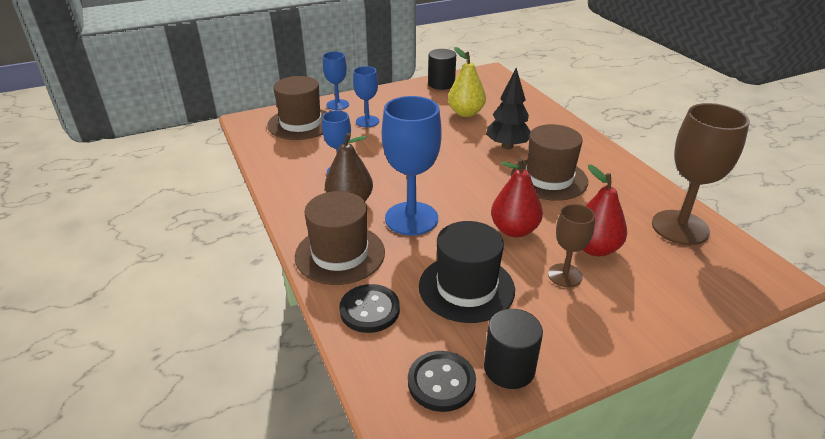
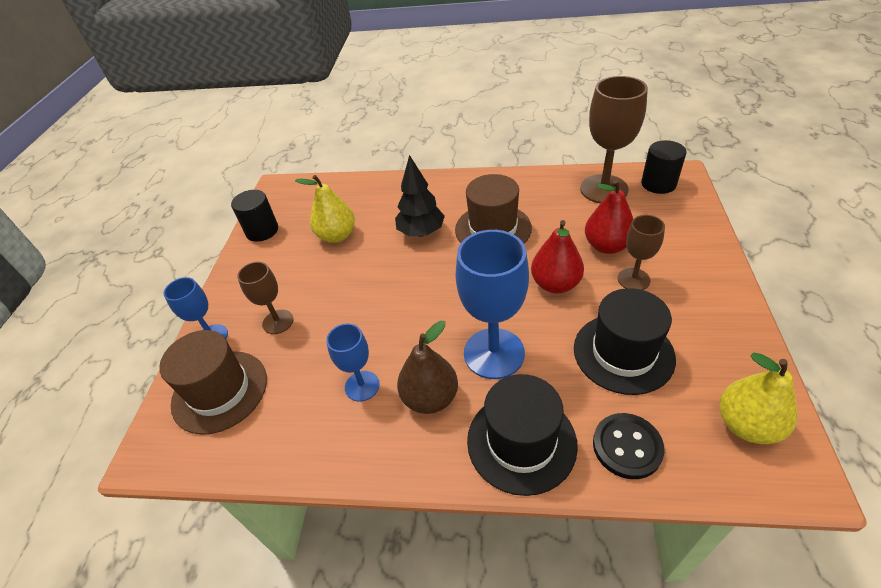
camera: 55 degrees left, 10 degrees up
(340, 254) = (521, 442): brown hat -> black hat
(367, 121) = (278, 322): blue goblet -> brown goblet
(441, 382) = (747, 424): black button -> yellow pear
(509, 368) = (739, 367): black cylinder -> black cylinder (658, 184)

